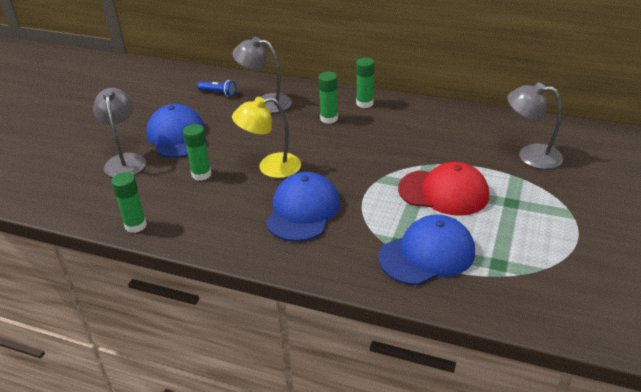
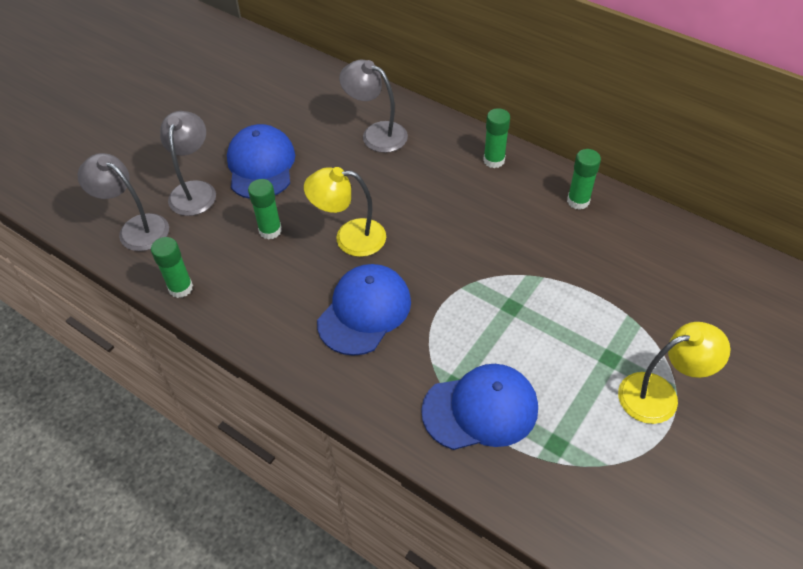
camera: 15 degrees right, 15 degrees up
(218, 93) = (326, 106): blue flashlight -> none
(329, 119) = (442, 176): green glue stick -> green glue stick (578, 201)
(443, 192) = (535, 323): red cap -> none
(530, 155) = (665, 291): grey lamp -> grey lamp (136, 228)
(560, 217) = (660, 394): none -> yellow lamp

